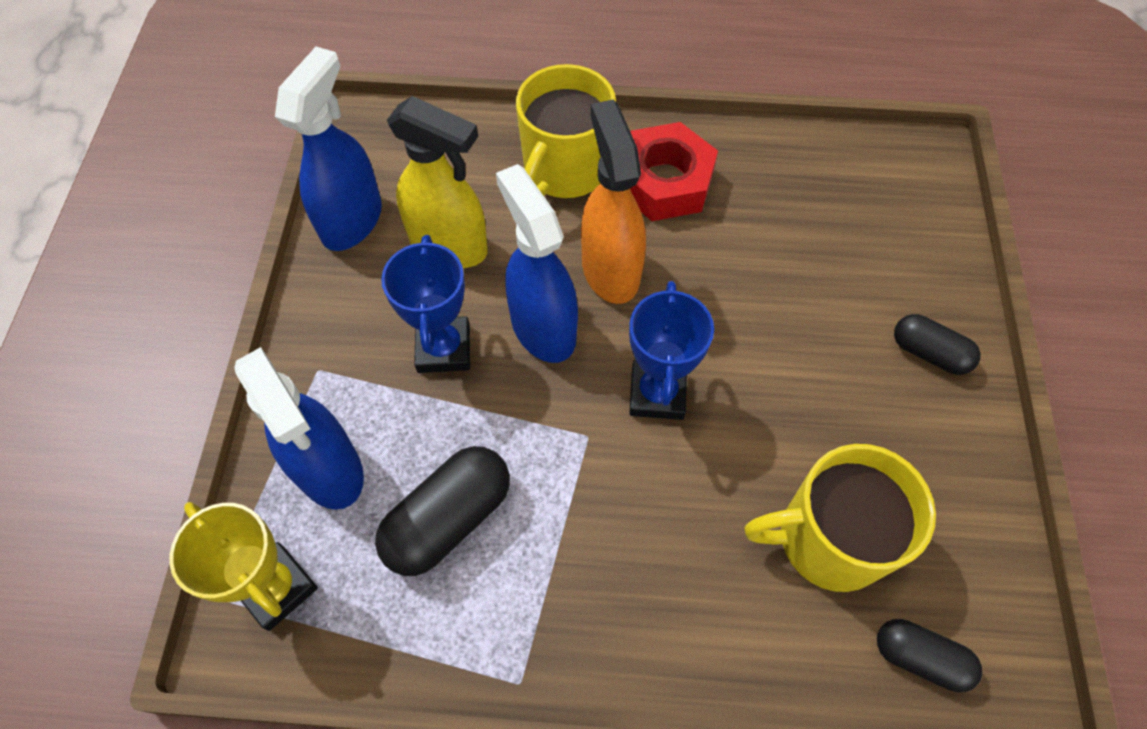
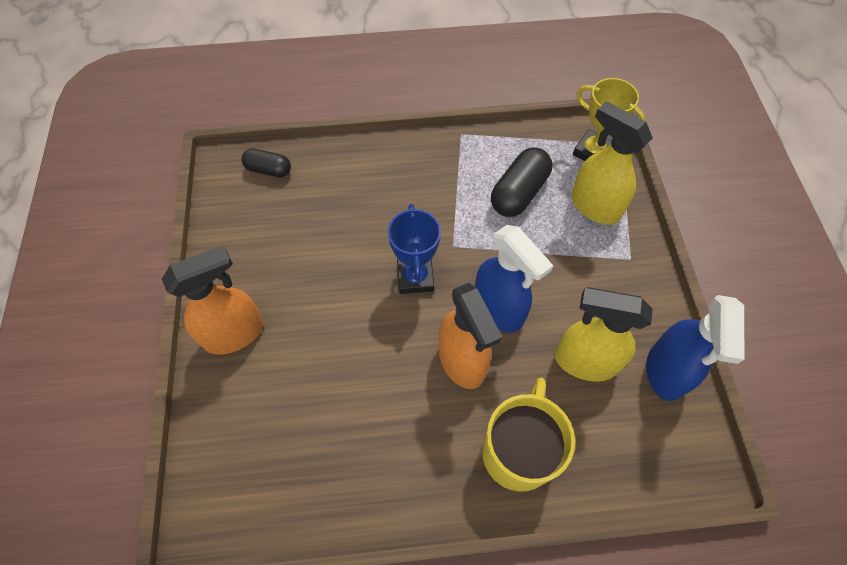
camera: 170 degrees right, 0 degrees up
(329, 470) = (594, 206): blue spray bottle -> yellow spray bottle
(444, 349) = (558, 284): blue trophy -> none
(664, 182) = (433, 452): red nut -> none
(828, 539) = (311, 214): yellow mug -> none
(929, 353) = (235, 333): black capsule -> orange spray bottle

